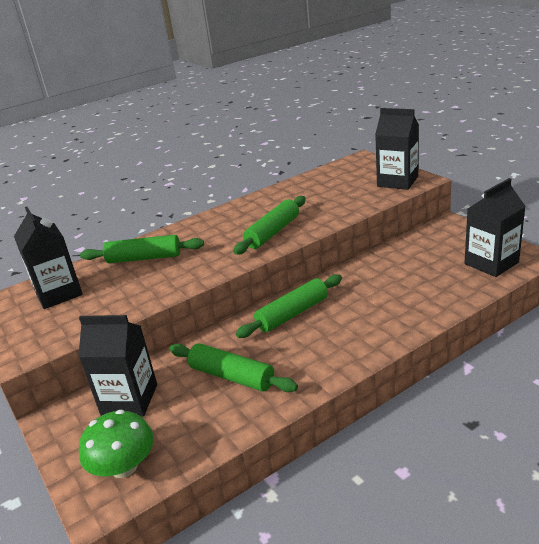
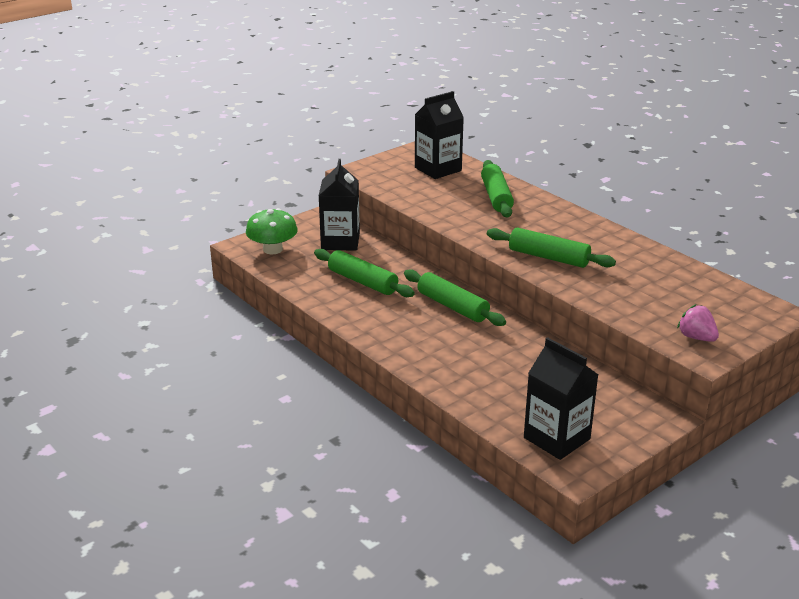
camera: 80 degrees right, 0 degrees up
(232, 376) = (362, 282): green rolling pin -> green rolling pin turned 75 degrees counterclockwise
(397, 181) = (696, 337): black carton -> pink strawberry

